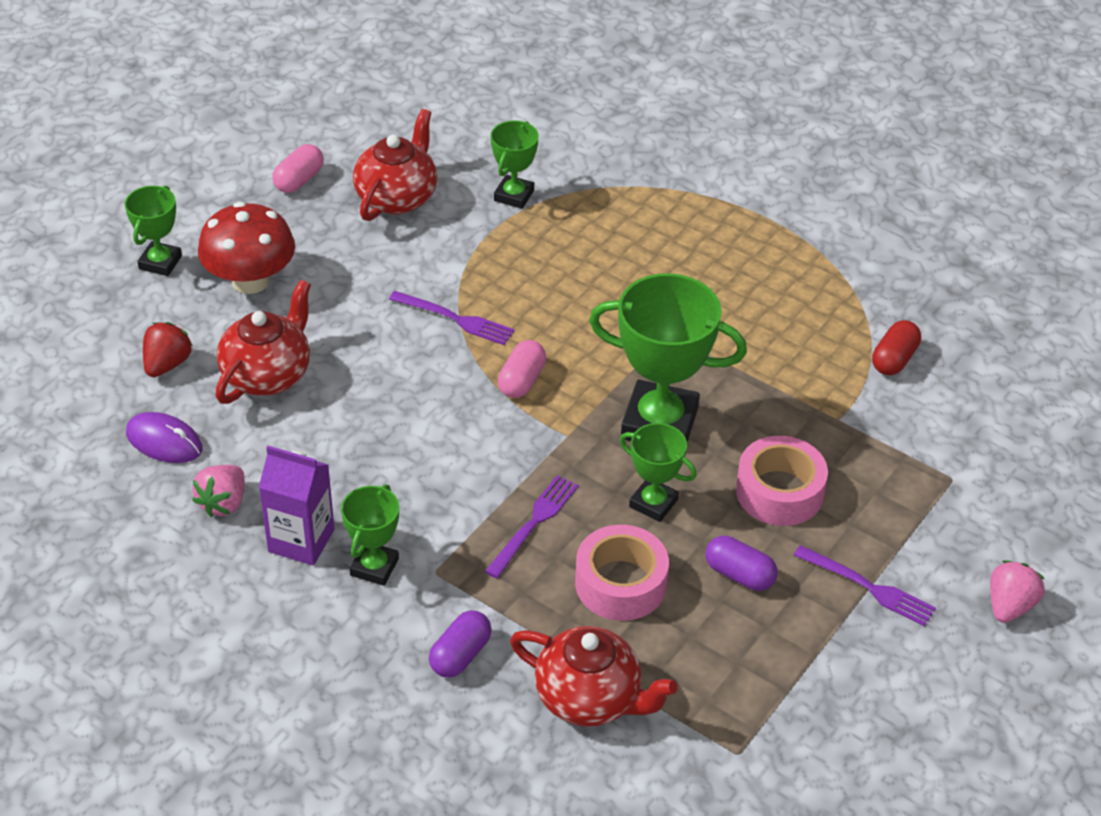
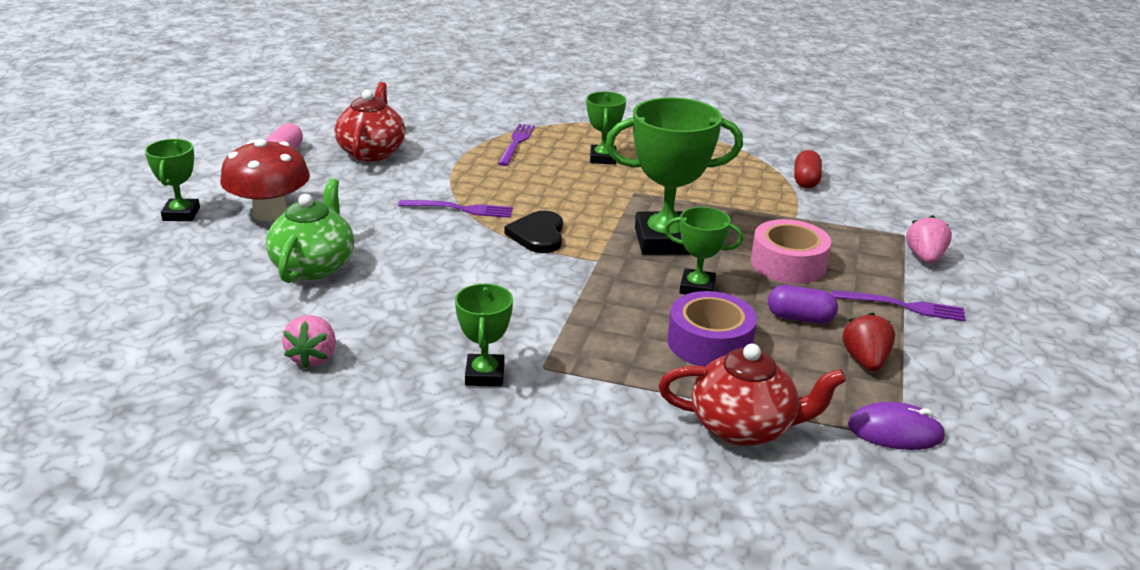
camera: 20 degrees left, 15 degrees down
(164, 441) = (234, 325): purple mouse -> purple mouse (895, 431)
(167, 364) = (214, 274): red strawberry -> red strawberry (865, 361)
(268, 374) = (314, 266): red teapot -> green teapot
(301, 540) = (404, 370): purple carton -> none
(460, 655) = (605, 422): purple capsule -> none
(514, 195) = (464, 139): green trophy -> green trophy (603, 158)
(521, 380) = (538, 235): pink capsule -> black heart
(534, 523) = (608, 318): purple fork -> purple fork (516, 143)
(620, 583) = (709, 343): pink tape -> purple tape
(1009, 606) = (1012, 297): pink strawberry -> pink strawberry (924, 257)

